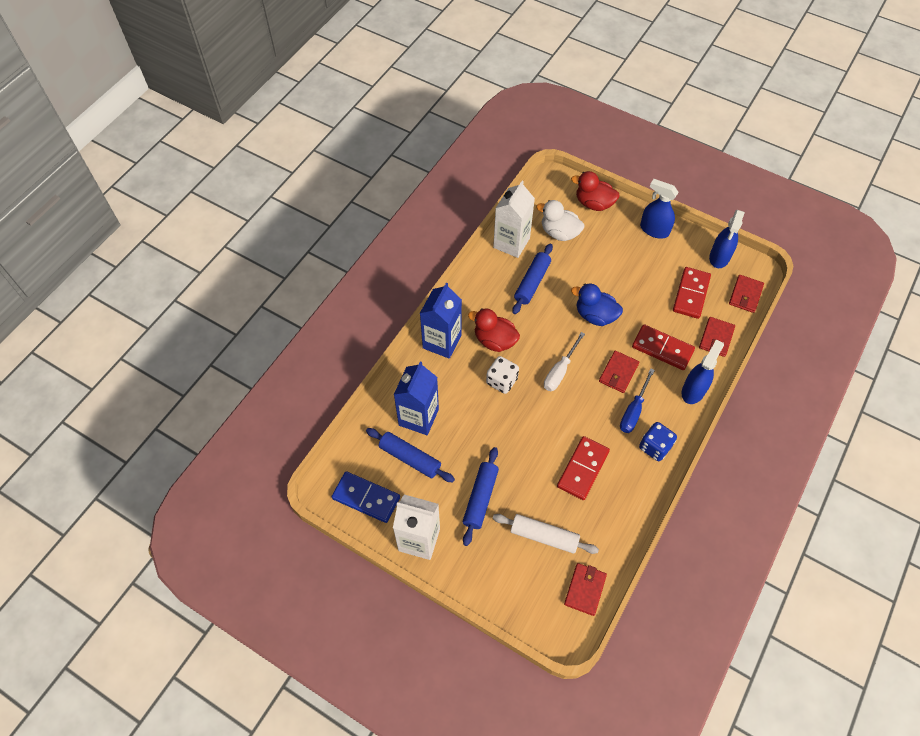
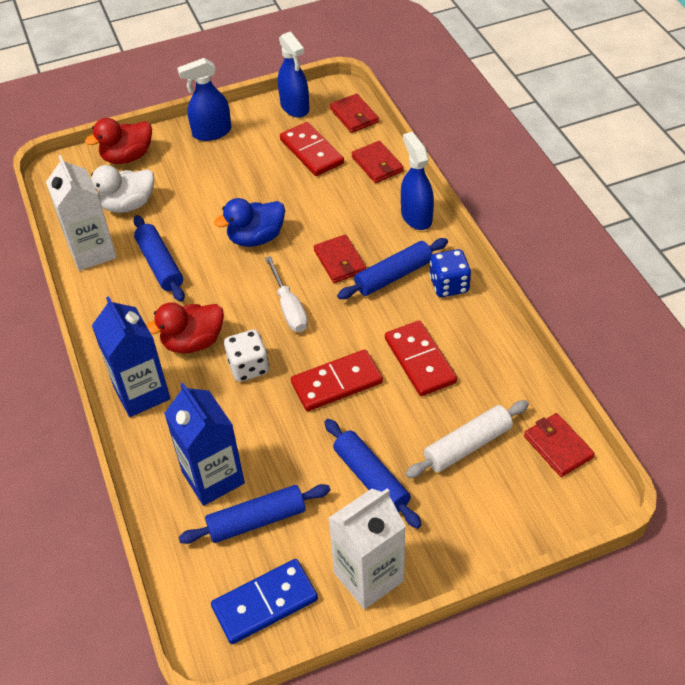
camera: 50 degrees left, 10 degrees down
(633, 410) = (393, 276): blue screwdriver -> blue rolling pin
(662, 349) = (348, 210): red domino -> red domino (337, 383)

